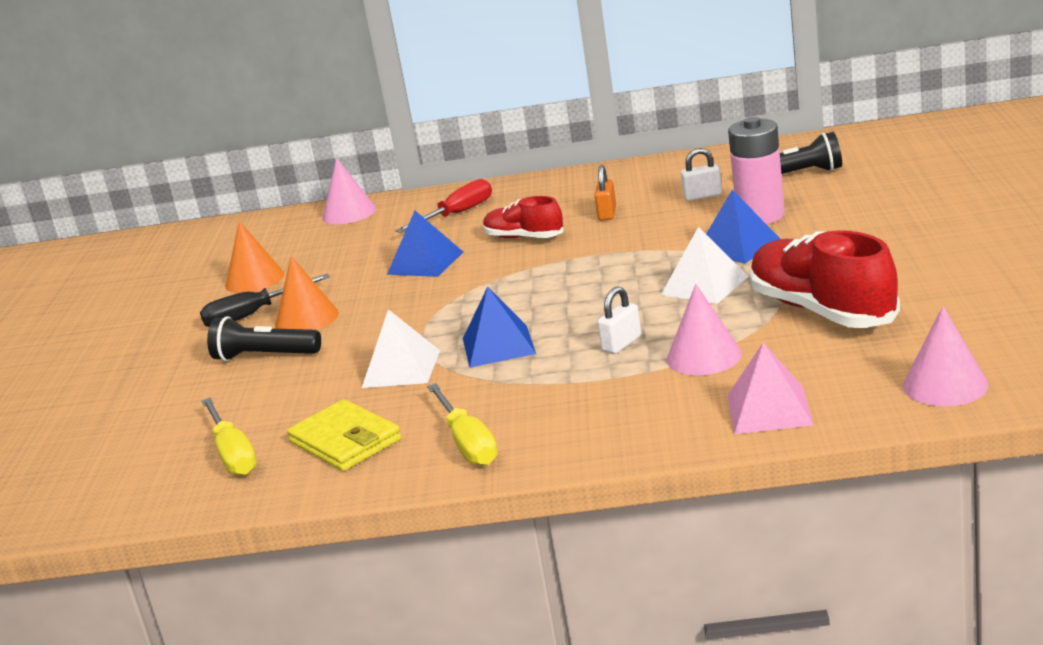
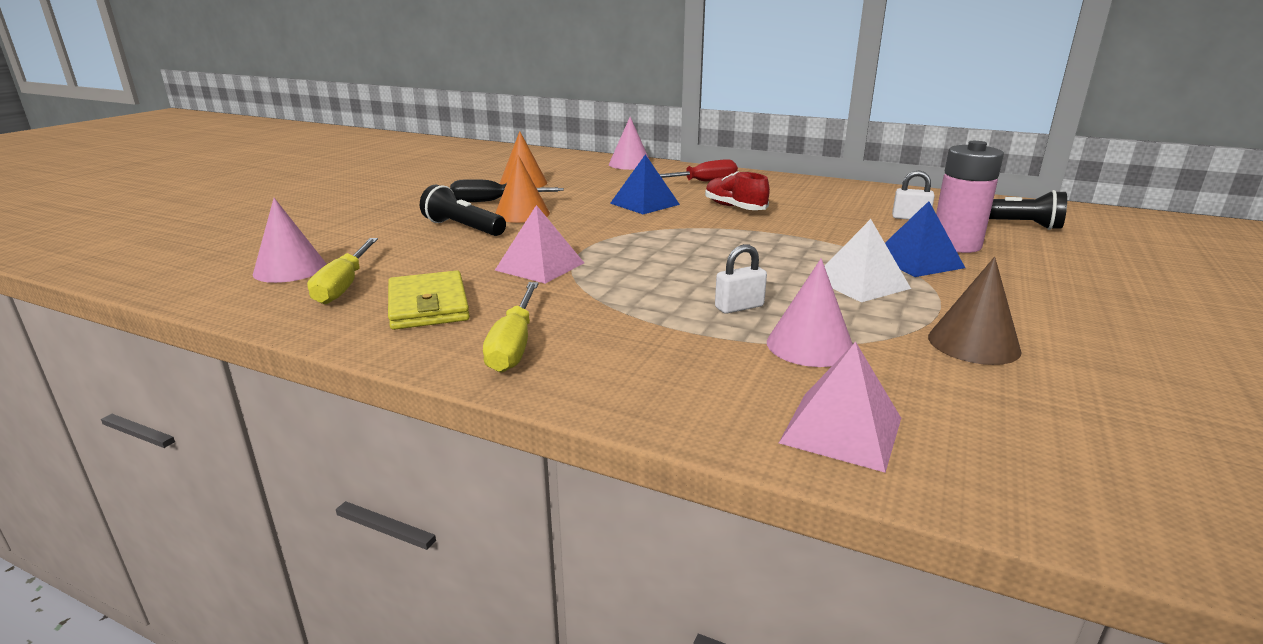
camera: 20 degrees right, 0 degrees up
(401, 369) = (540, 266): white pyramid -> pink pyramid
(498, 346) = (632, 274): blue pyramid -> none
(607, 213) = (816, 209): orange padlock -> none
(822, 311) = (973, 343): red shoe -> brown cone
(945, 385) = (1105, 490): pink cone -> pink cone (290, 269)

